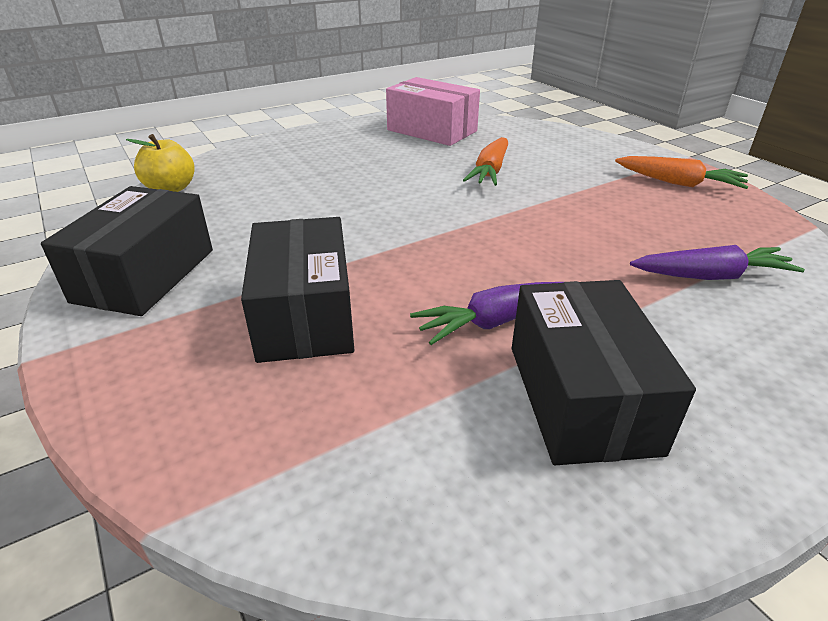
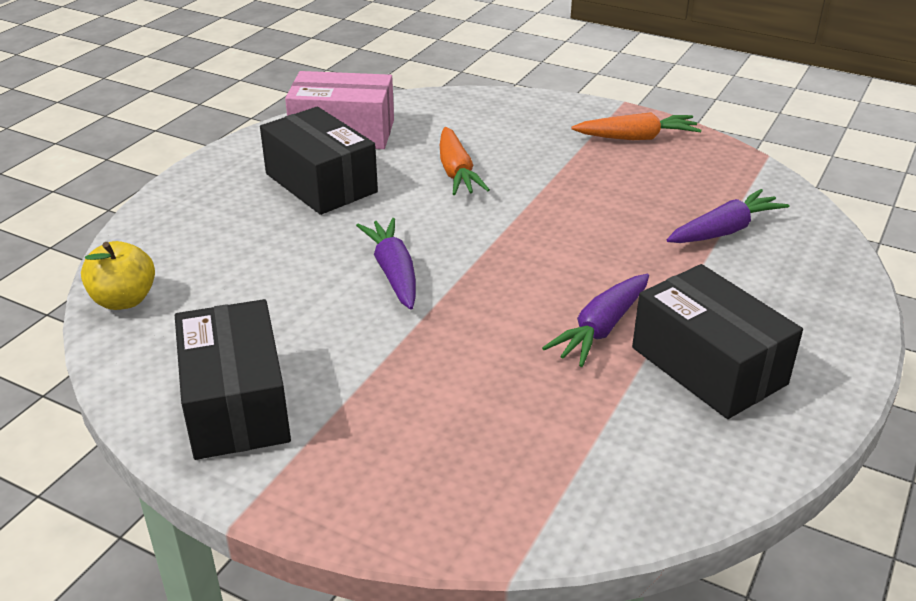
camera: 30 degrees left, 0 degrees up
(305, 314) = (440, 382): black box -> black box (321, 183)
(364, 223) = (394, 272): none -> purple carrot

